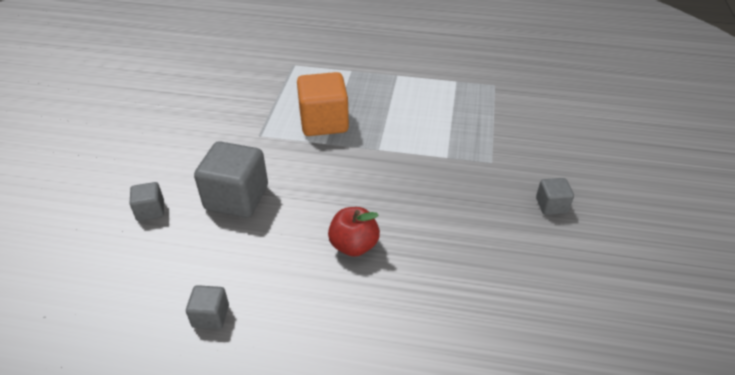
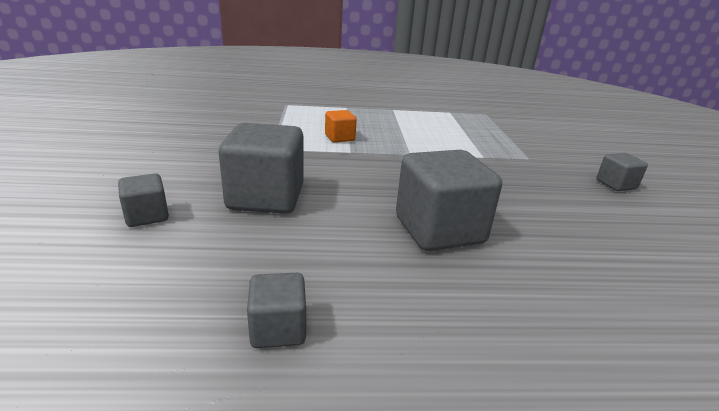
camera: 15 degrees left, 15 degrees down
(324, 122) = (339, 138): orange cube -> orange cube, size x0.51
(354, 245) = (439, 230): red apple -> grey cube

